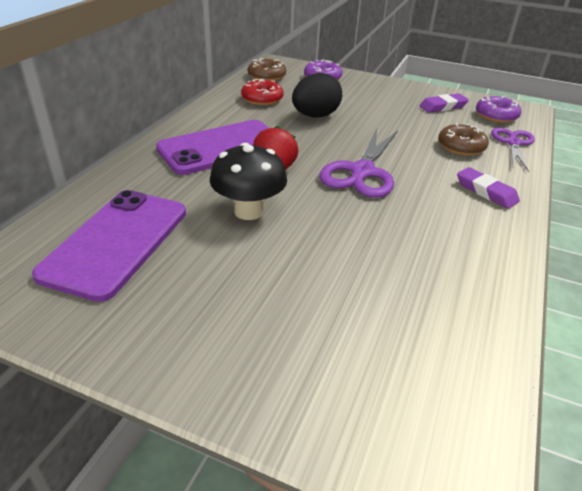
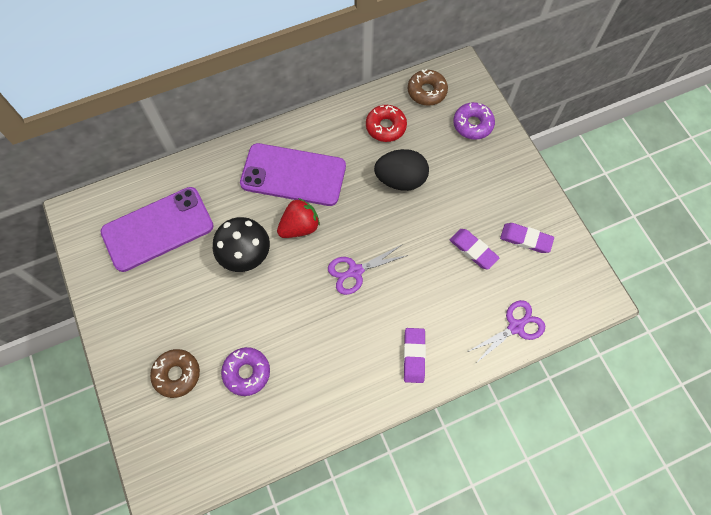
camera: 45 degrees right, 30 degrees up
(362, 172) = (355, 271): purple scissors -> purple scissors, size x0.66
(422, 124) = (473, 250): none -> purple eraser
(461, 147) = (465, 299): brown donut -> brown donut (177, 374)
(496, 116) = (556, 285): purple donut -> purple donut (247, 372)

